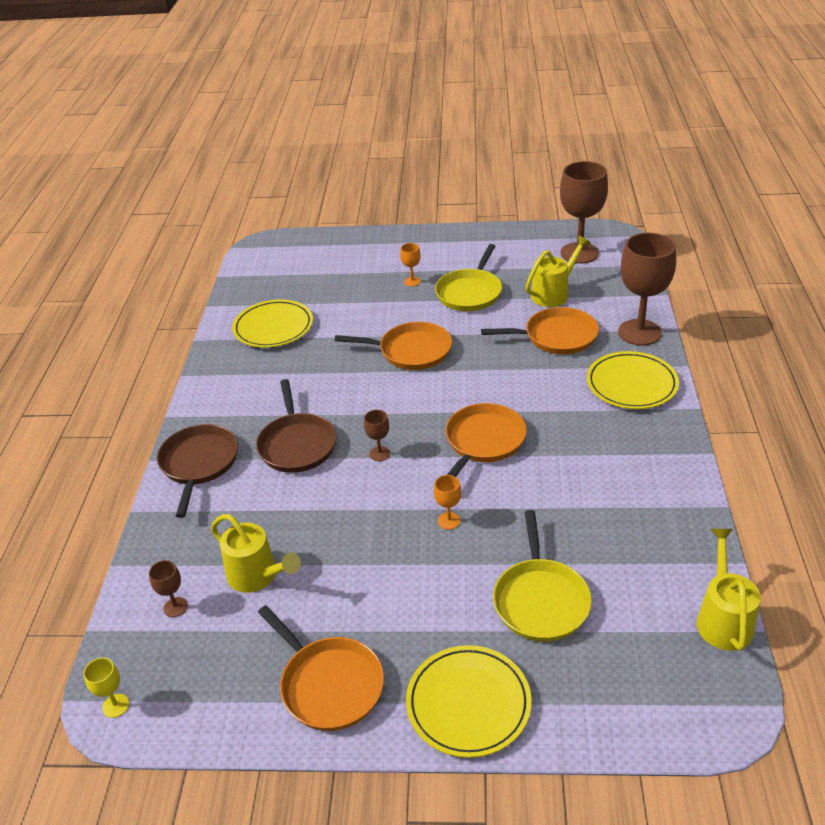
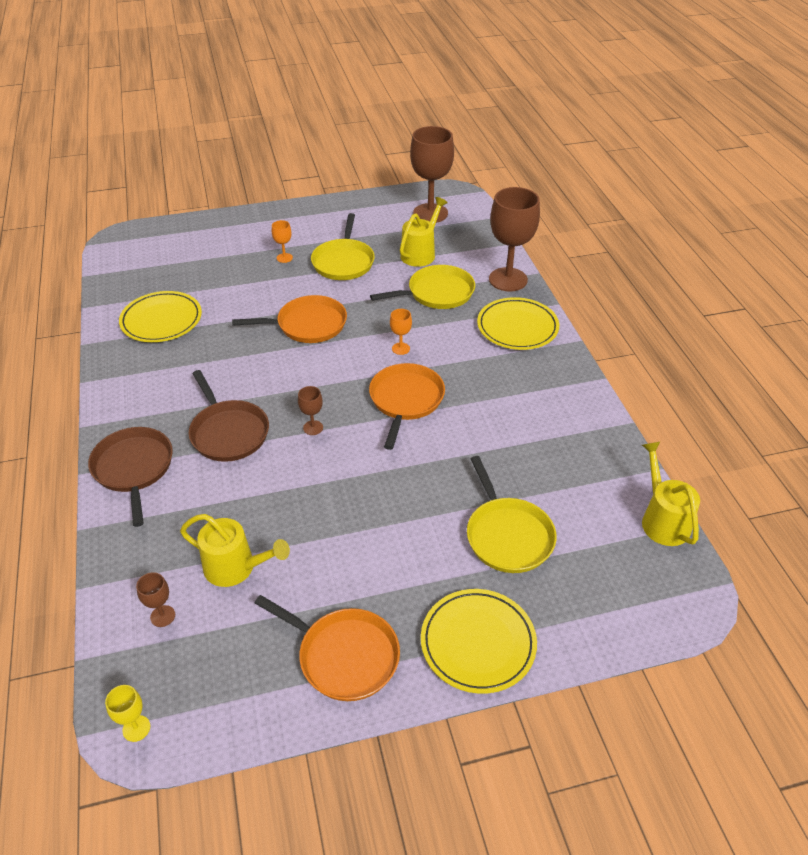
camera: 20 degrees left, 5 degrees up
(449, 521) = (400, 479): orange goblet -> orange goblet (400, 348)
(557, 336) = (437, 293): orange pan -> yellow pan

